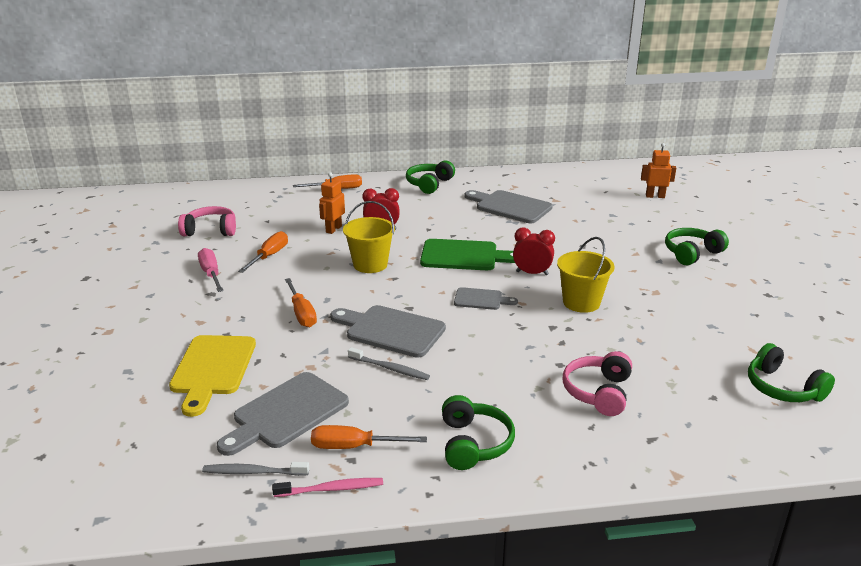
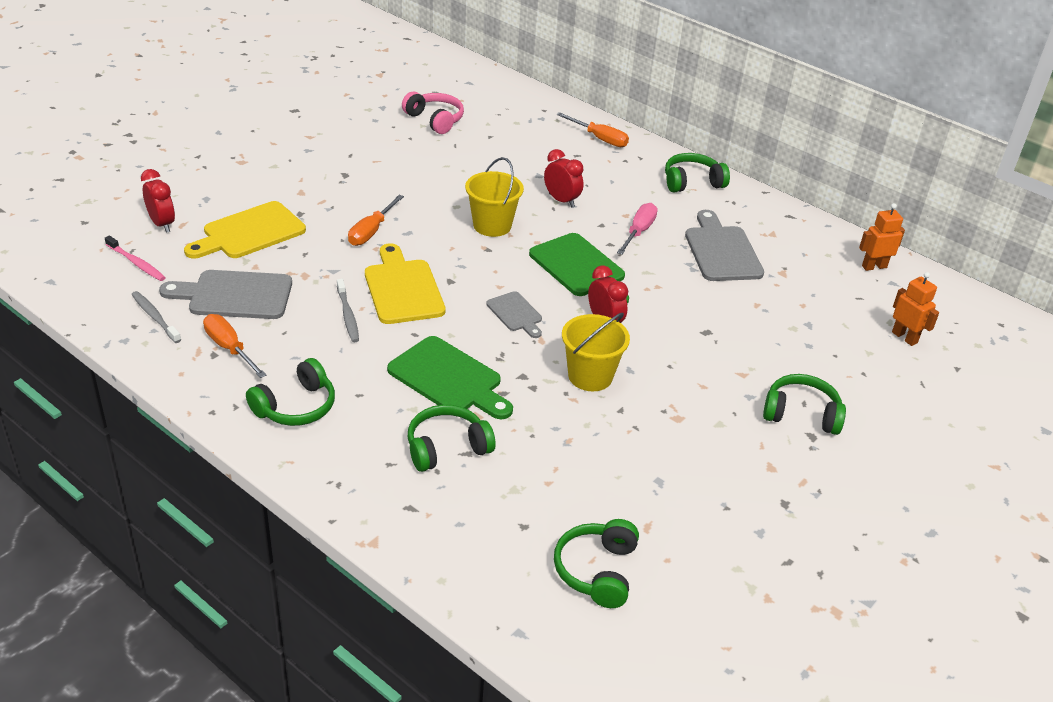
camera: 45 degrees right, 10 degrees up
(124, 410) = (162, 224): none -> red clock
(211, 274) = (371, 158): pink screwdriver -> pink screwdriver (638, 232)
(269, 256) = (435, 169): orange screwdriver -> none
(332, 489) = (172, 362): pink toothbrush -> pink toothbrush (137, 263)
(333, 229) = (525, 176): orange robot -> orange robot (874, 266)
(391, 330) = (403, 288): grey cutting board -> yellow cutting board
(521, 357) = (449, 379): none -> green cutting board
(598, 392) = (447, 447): pink headphones -> green headphones

